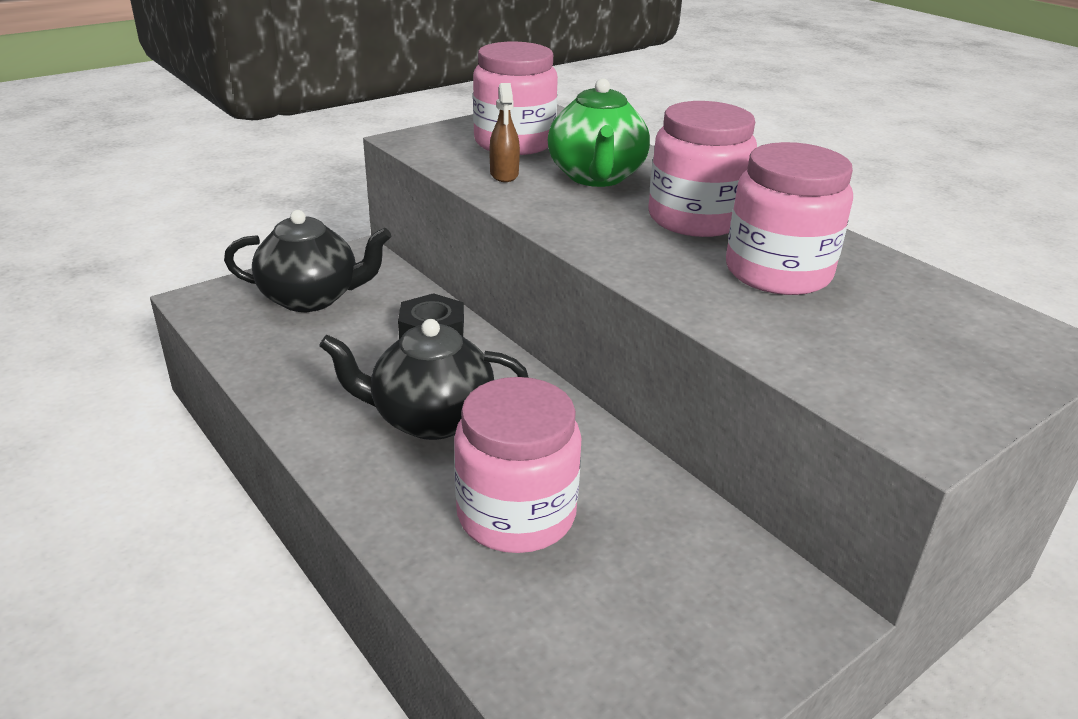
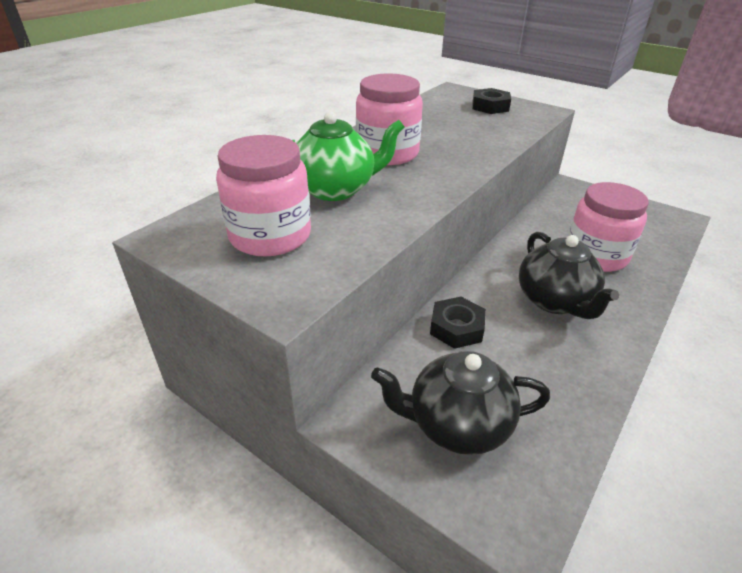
camera: 105 degrees left, 5 degrees up
(311, 298) = (457, 424): black teapot -> black teapot turned 75 degrees counterclockwise
(504, 174) = (354, 228): brown spray bottle -> none
(778, 272) = (440, 132): pink jar -> none
(936, 360) = (490, 106): none -> black nut

